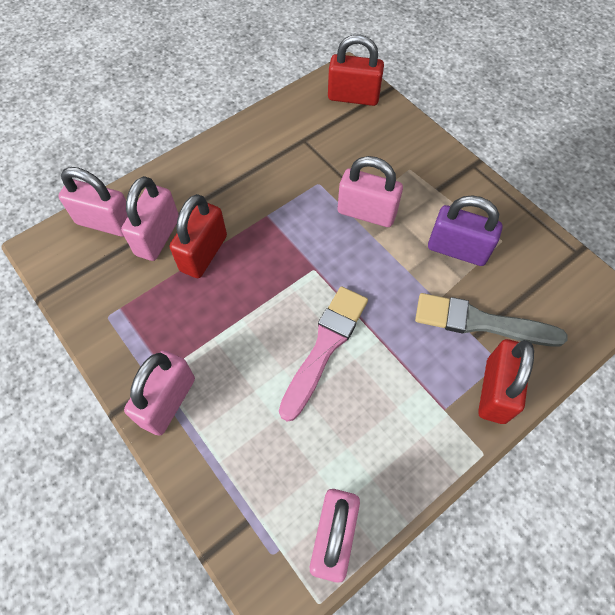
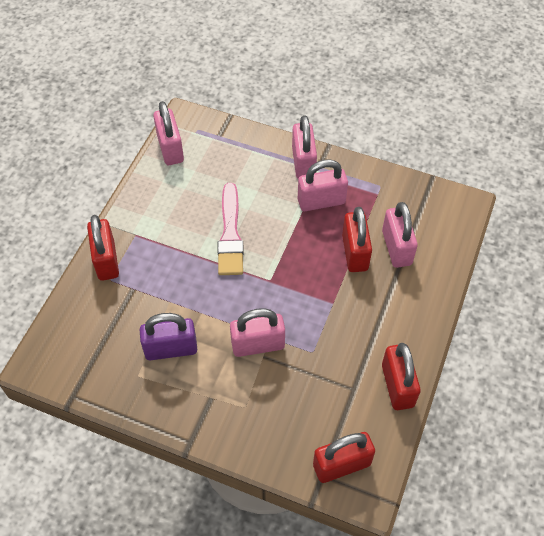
camera: 150 degrees right, 5 degrees down
(106, 222) = (441, 239): pink padlock -> pink padlock (321, 201)
(265, 125) = (397, 386): none -> red padlock
(481, 322) = (131, 300): grey brush -> none

